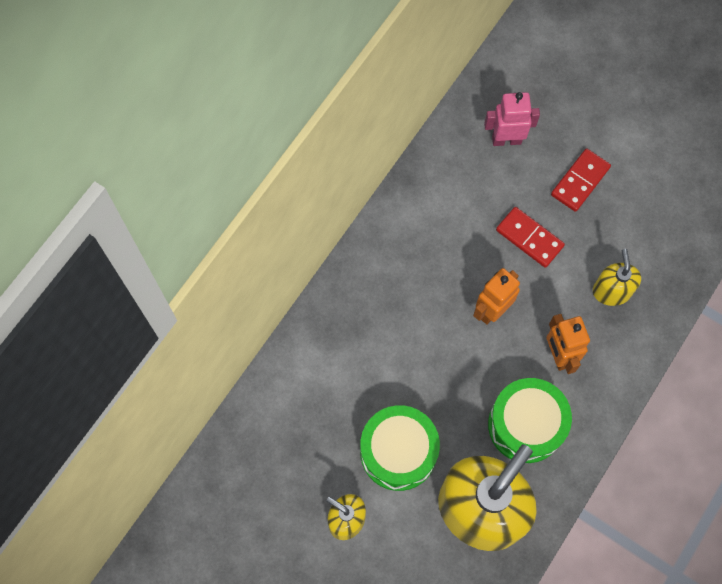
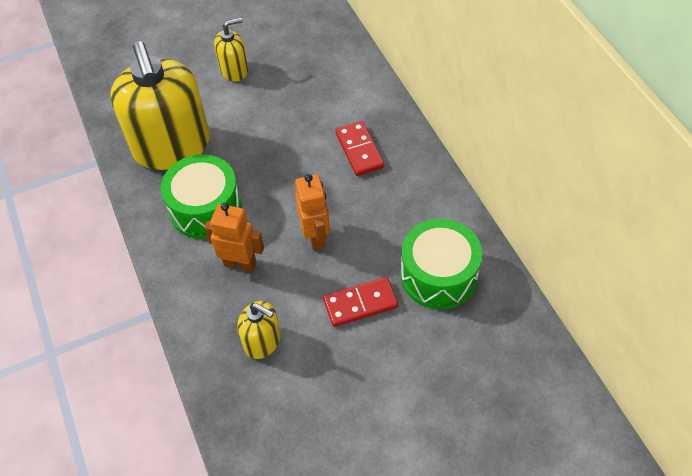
camera: 125 degrees right, 15 degrees down
(398, 452) = (254, 119): green drum -> green drum (439, 275)
(506, 140) = (475, 343): pink robot -> none
(580, 181) = (389, 383): red domino -> red domino (359, 150)

